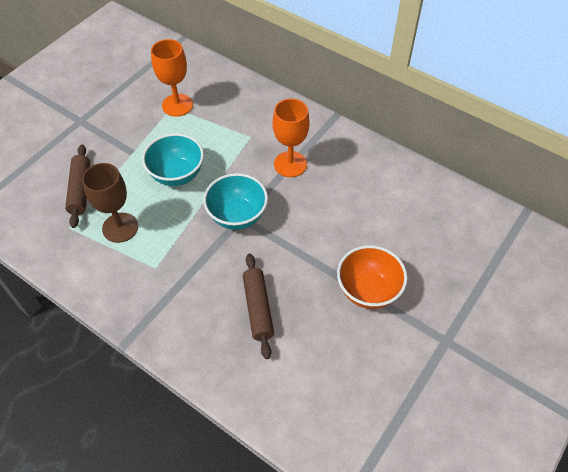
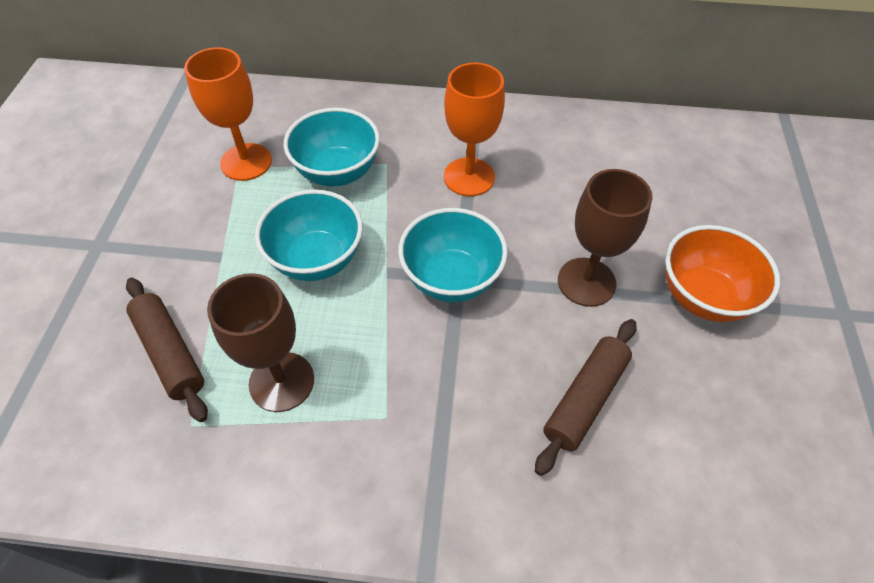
camera: 30 degrees left, 0 degrees up
(220, 131) = (337, 172): none -> turquoise bowl
(258, 308) = (585, 399): brown rolling pin -> brown rolling pin turned 75 degrees clockwise
(308, 251) = (586, 282): none -> brown goblet

